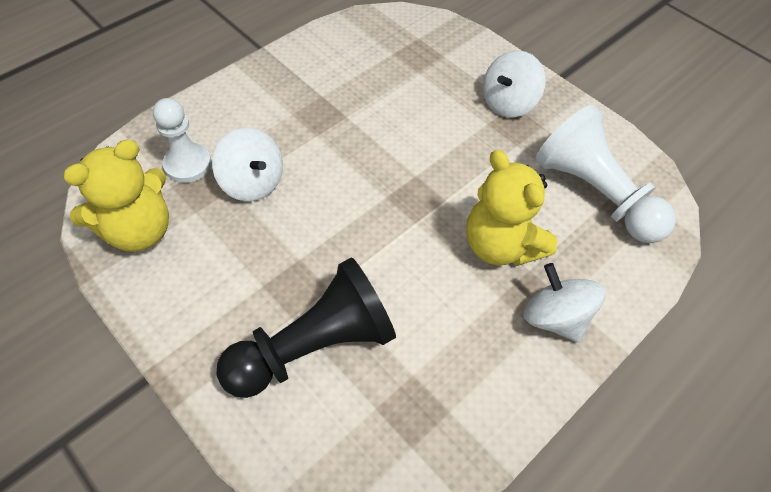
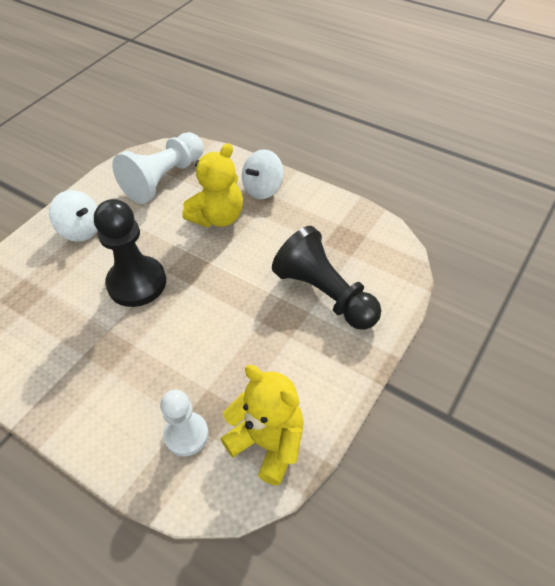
camera: 100 degrees left, 5 degrees down
(252, 182) = (196, 375): white spinning top -> none
(405, 146) = (137, 283): none -> black pawn

